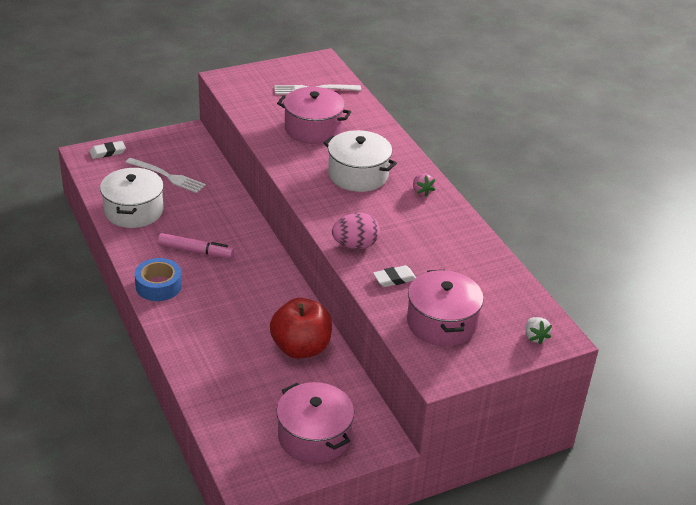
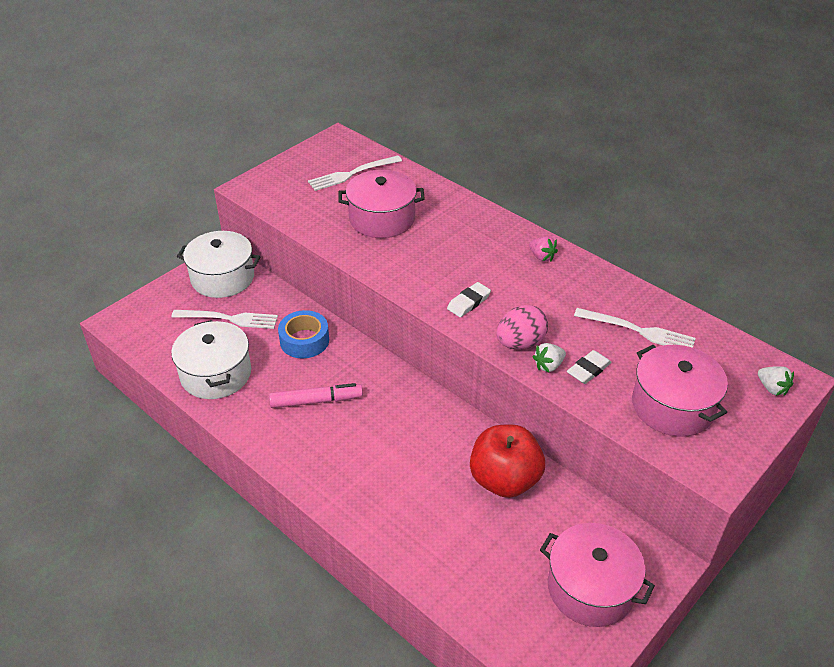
camera: 20 degrees left, 5 degrees up
(107, 152) = (143, 311): white eraser -> white eraser (468, 302)
(158, 286) = (301, 459): blue tape -> blue tape (304, 340)
(358, 175) = (465, 258): white pot -> white pot (222, 278)
(365, 266) = (548, 365): none -> white strawberry
(458, 266) = (639, 331): none -> white fork

